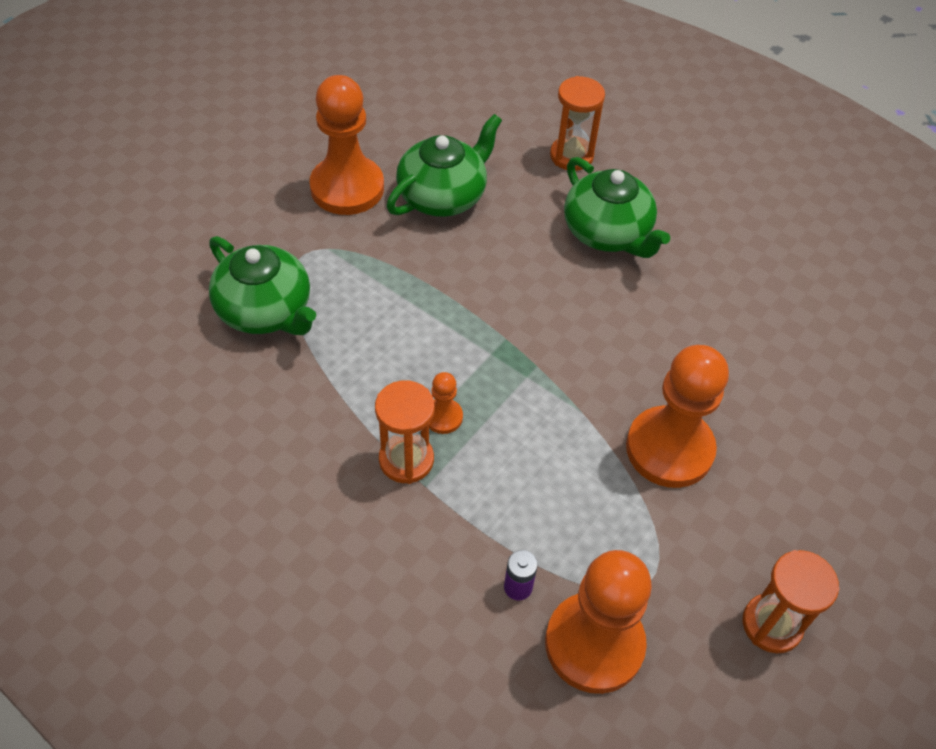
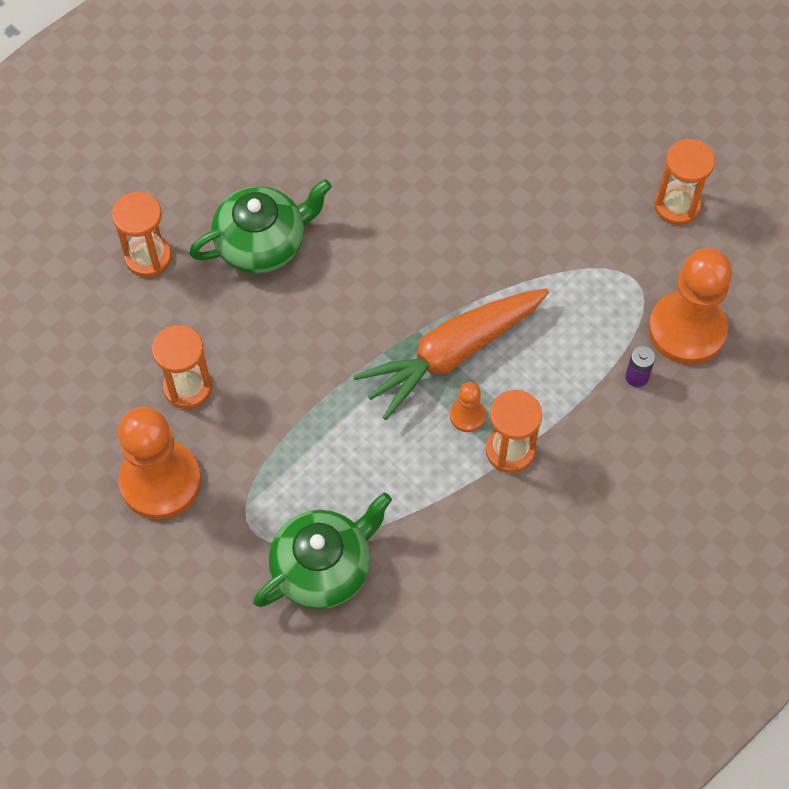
camera: 80 degrees left, 10 degrees up
(443, 196) = (187, 387): green teapot -> orange hourglass
(513, 397) = (451, 354): none -> orange carrot
(669, 449) = (516, 241): orange pawn -> none

